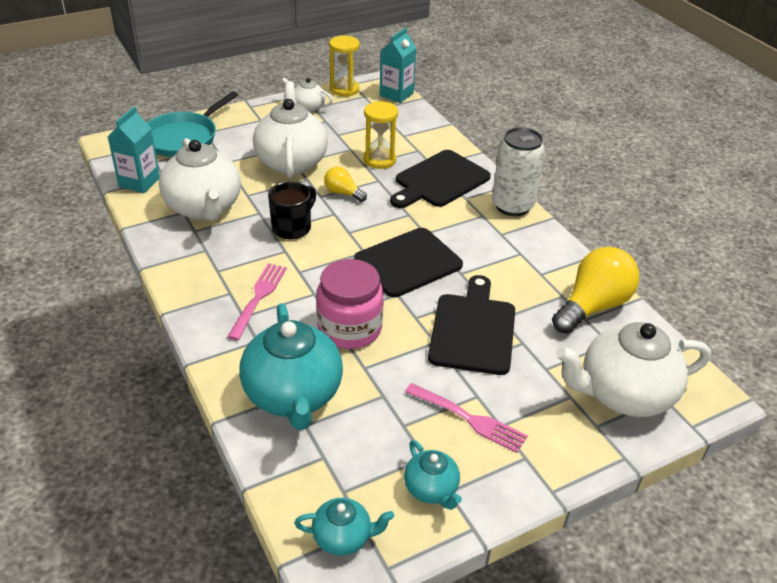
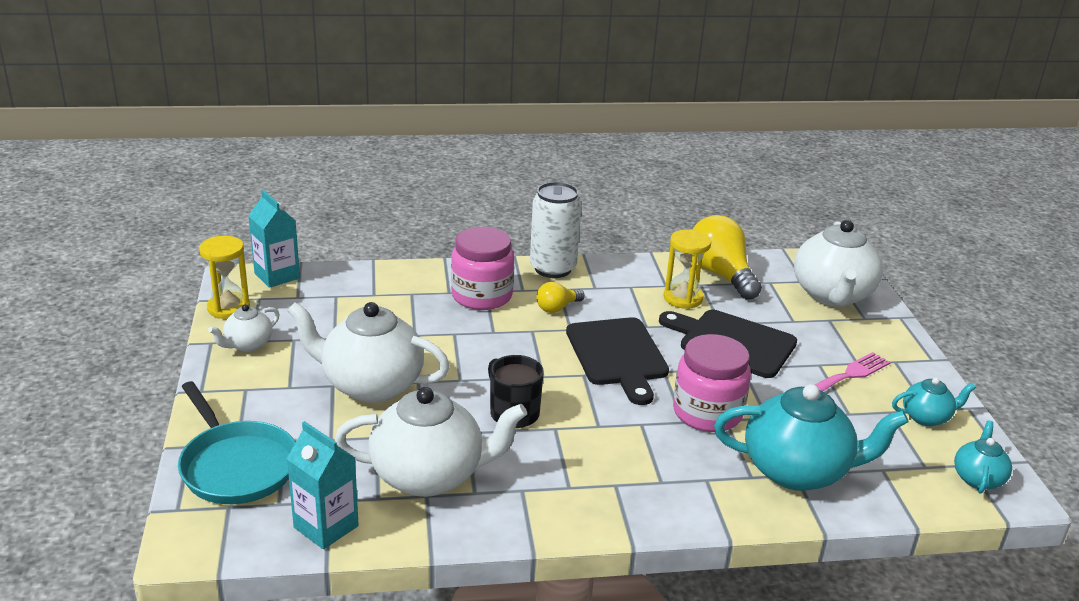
camera: 70 degrees left, 10 degrees down
(258, 298) = (634, 464): pink fork -> none
(343, 193) = (465, 362): yellow light bulb -> yellow light bulb (557, 308)
(379, 160) = (413, 322): yellow hourglass -> yellow hourglass (683, 298)
(439, 181) = (482, 296): black cutting board -> pink jar

